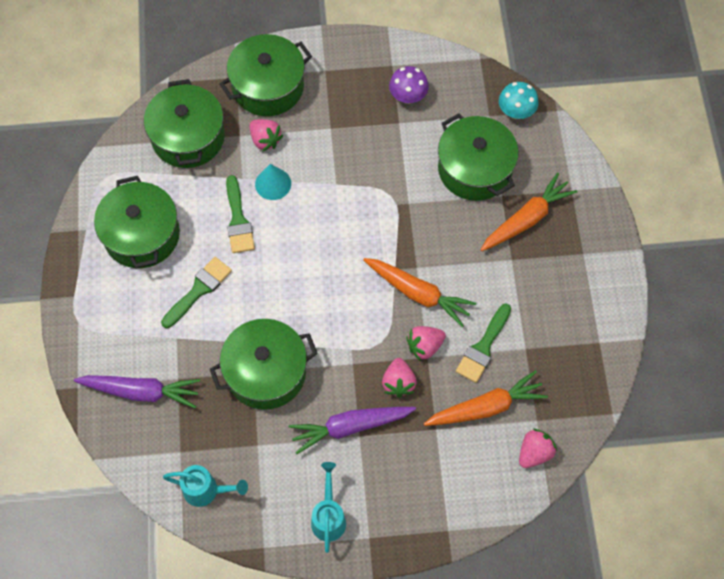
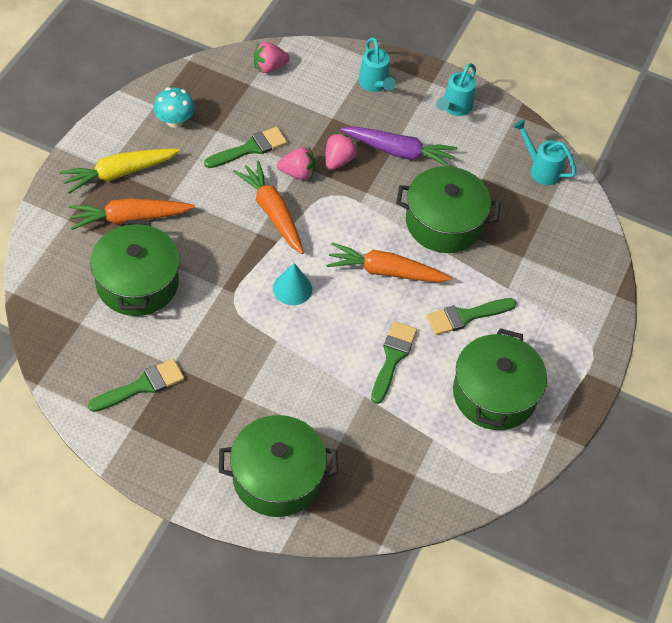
camera: 155 degrees left, 10 degrees down
(141, 391) = (560, 263): purple carrot -> none
(188, 137) = (394, 468): green pot -> none
(265, 140) = (317, 421): pink strawberry -> none
(273, 184) = (337, 373): turquoise cone -> turquoise cone (292, 288)
(408, 96) = (142, 386): purple mushroom -> green brush
(422, 496) = (375, 85): none -> turquoise watering can
(485, 407) = (282, 111): orange carrot -> orange carrot (386, 272)
(516, 111) = (52, 312): turquoise mushroom -> turquoise mushroom (174, 121)
(569, 255) = (119, 173): none -> yellow carrot

